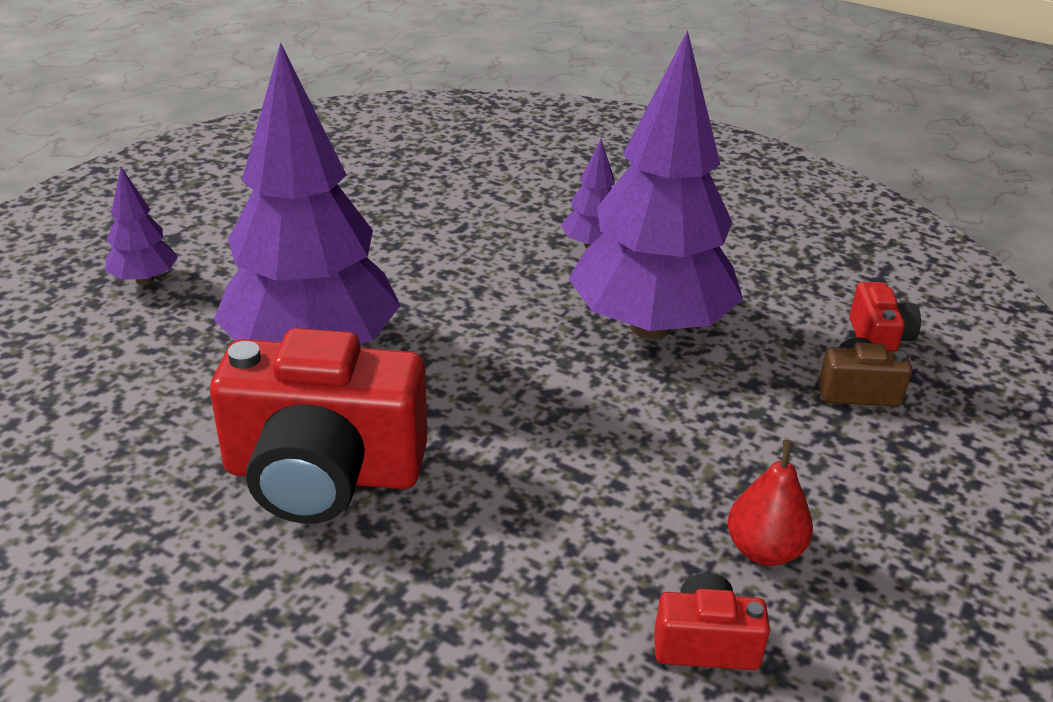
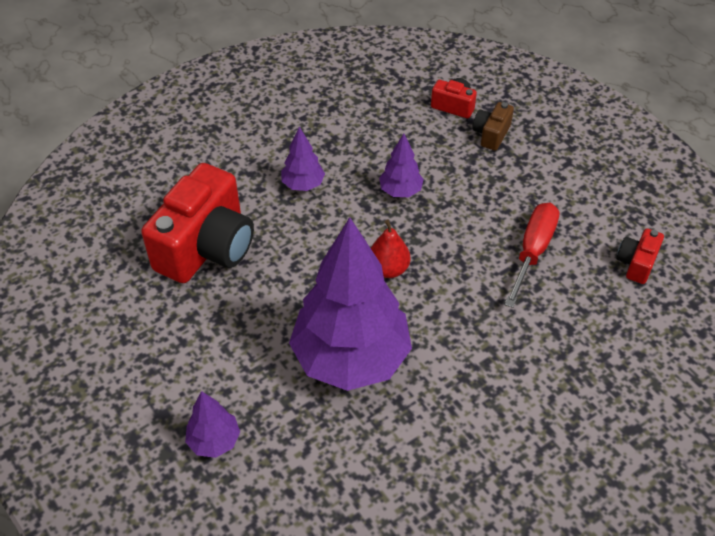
camera: 65 degrees left, 15 degrees up
(323, 474) = (470, 380): red camera -> red camera (207, 247)
(634, 491) = (533, 250): none -> red screwdriver
(649, 327) = (400, 191): purple tree -> purple tree, size x0.43
(764, 550) = (588, 219): red pear -> red pear (388, 269)

